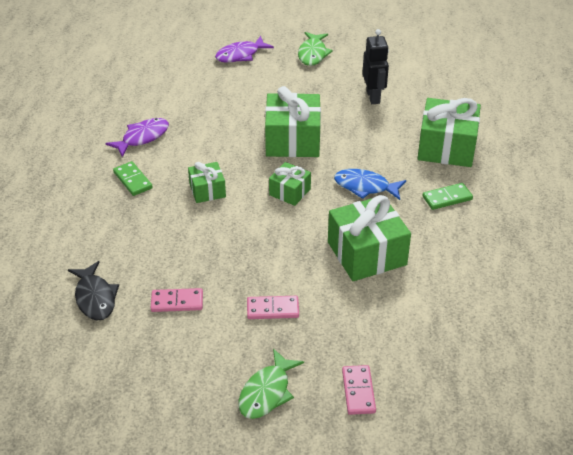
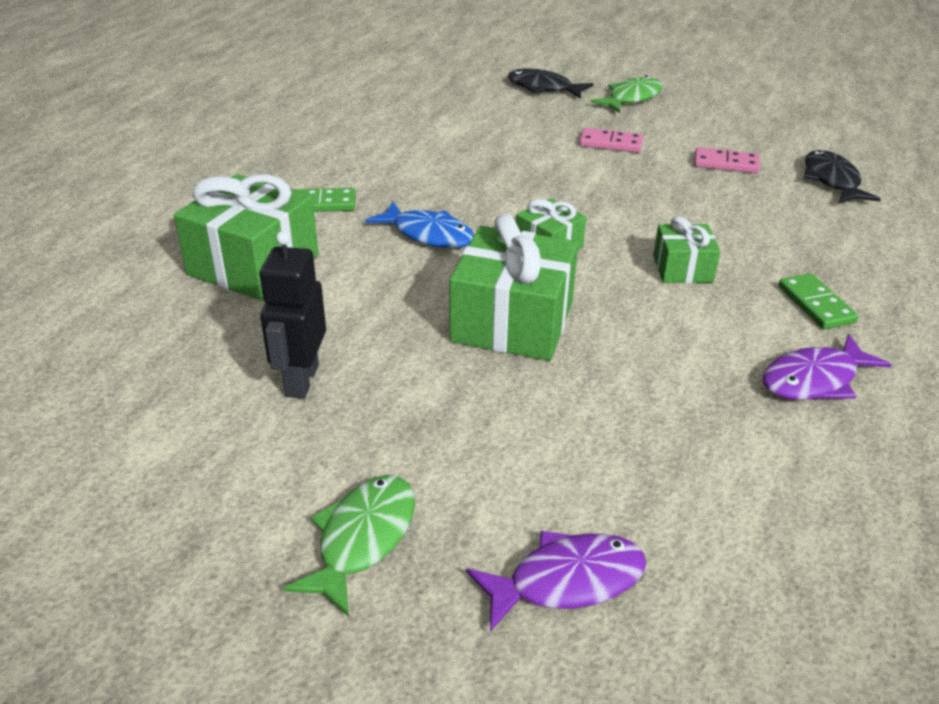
camera: 165 degrees left, 5 degrees down
(358, 391) = (543, 88): pink domino -> black fish
(366, 253) = (474, 169): green gift -> none

